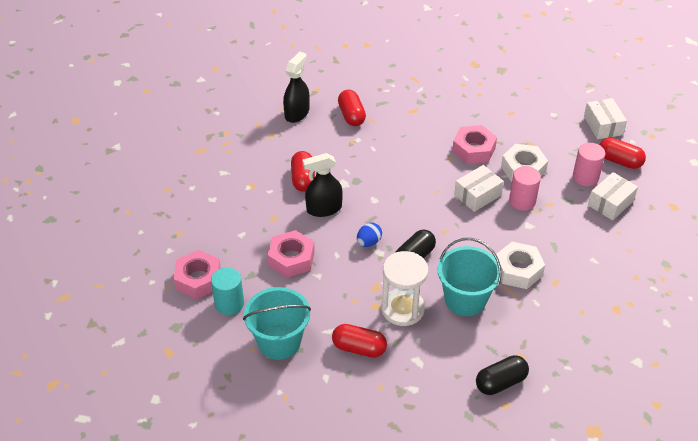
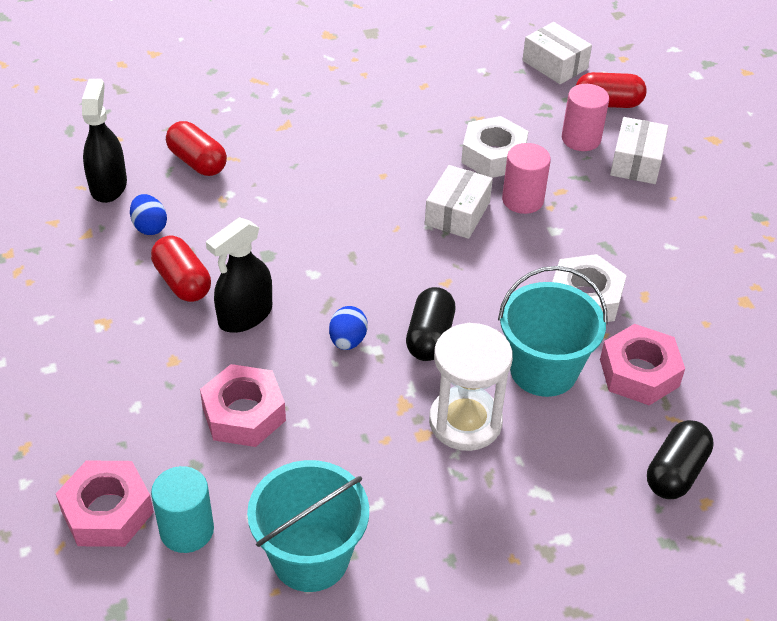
camera: 30 degrees left, 0 degrees up
(304, 143) = (149, 227): none -> blue egg
(359, 348) = (442, 511): red capsule -> none
(473, 149) = (408, 152): pink nut -> pink nut (639, 373)

